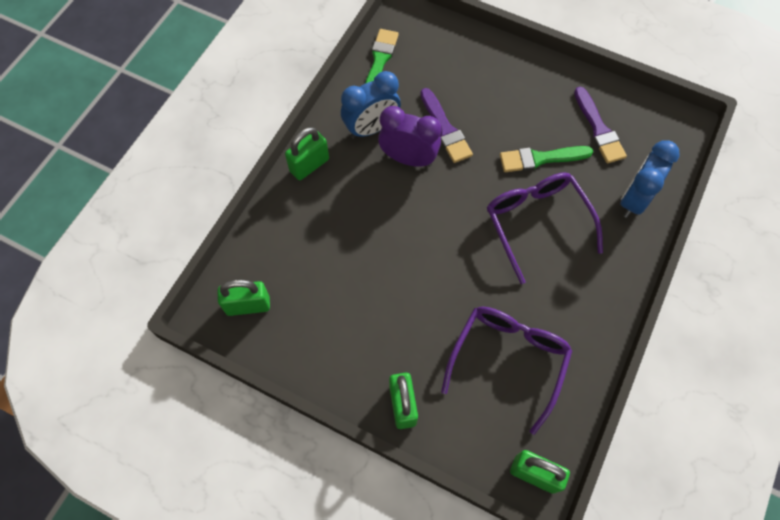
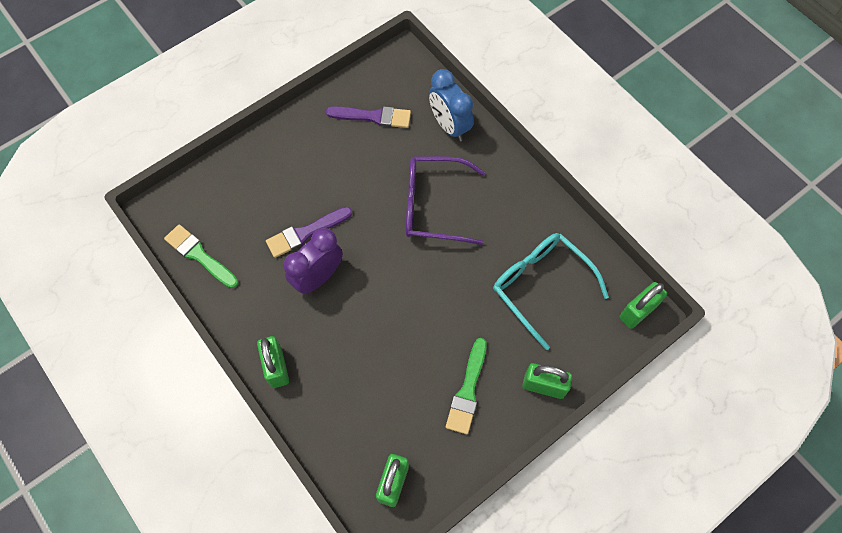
camera: 65 degrees left, 0 degrees up
(371, 128) = (268, 295): blue clock -> none
(445, 129) = (305, 233): purple brush -> purple brush turned 150 degrees clockwise
(508, 360) = (541, 286): purple glasses -> turquoise glasses
(540, 159) = (376, 173): green brush -> green brush (467, 390)

